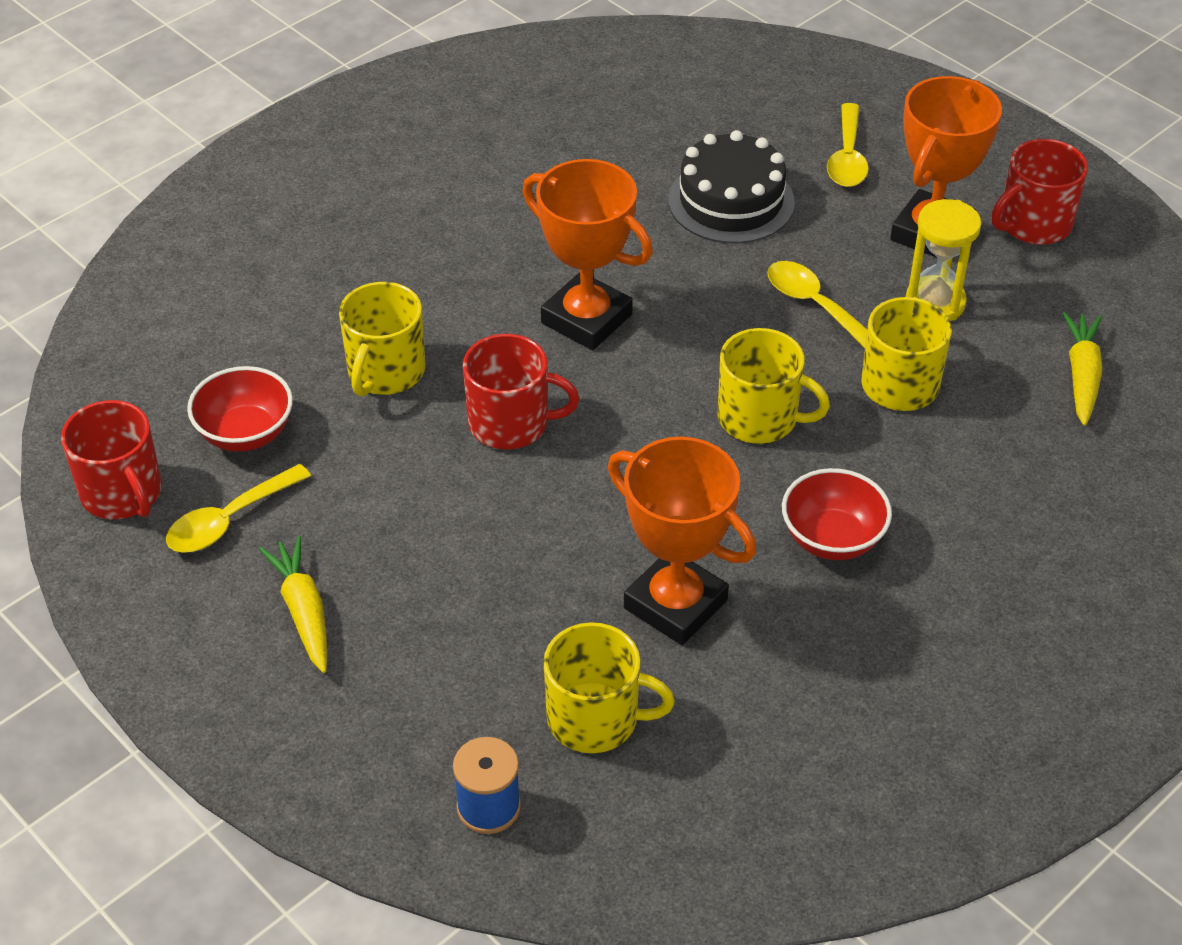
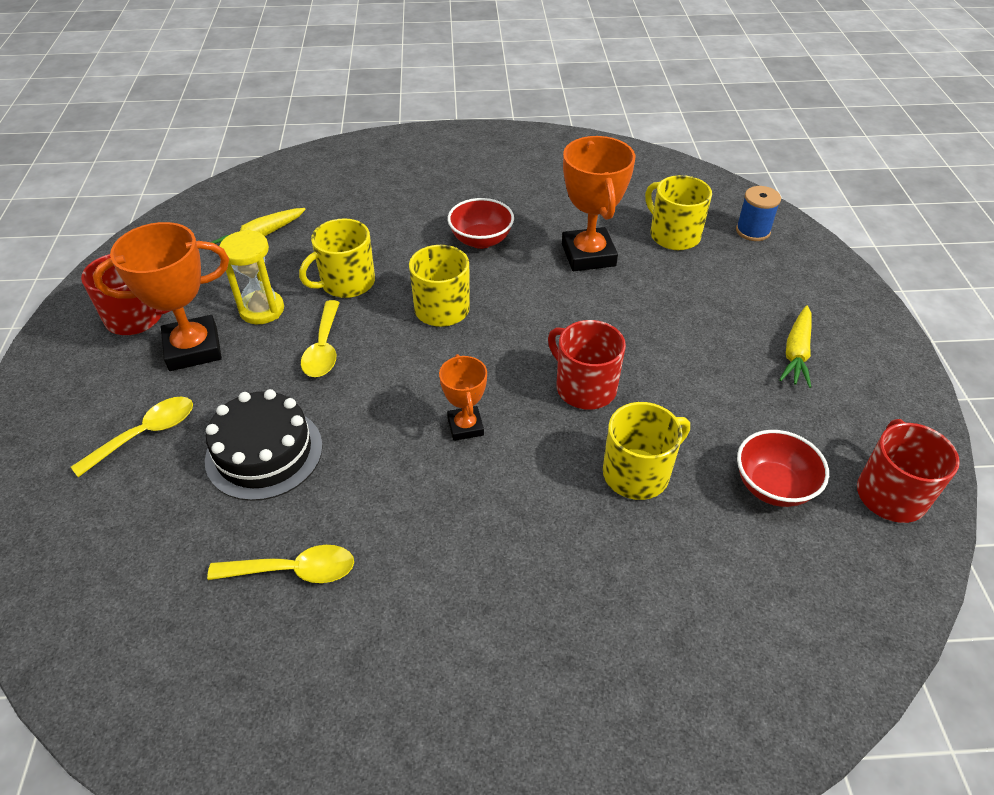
camera: 140 degrees left, 0 degrees up
(229, 520) = (817, 430): yellow spoon -> yellow spoon (294, 570)
(586, 319) = (465, 426): orange trophy -> orange trophy, size x0.56

